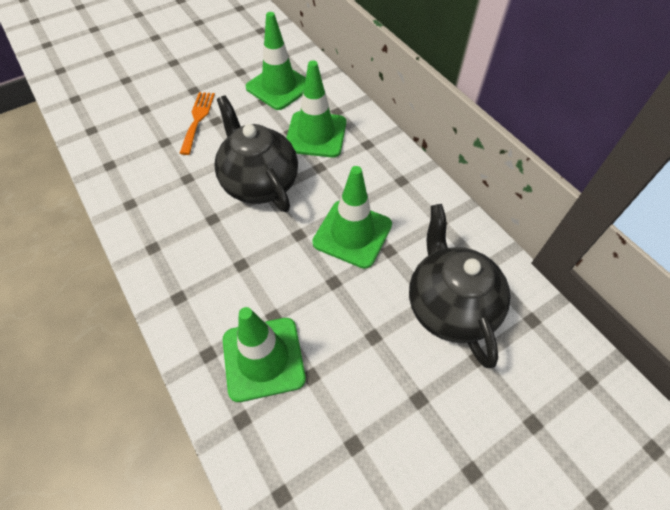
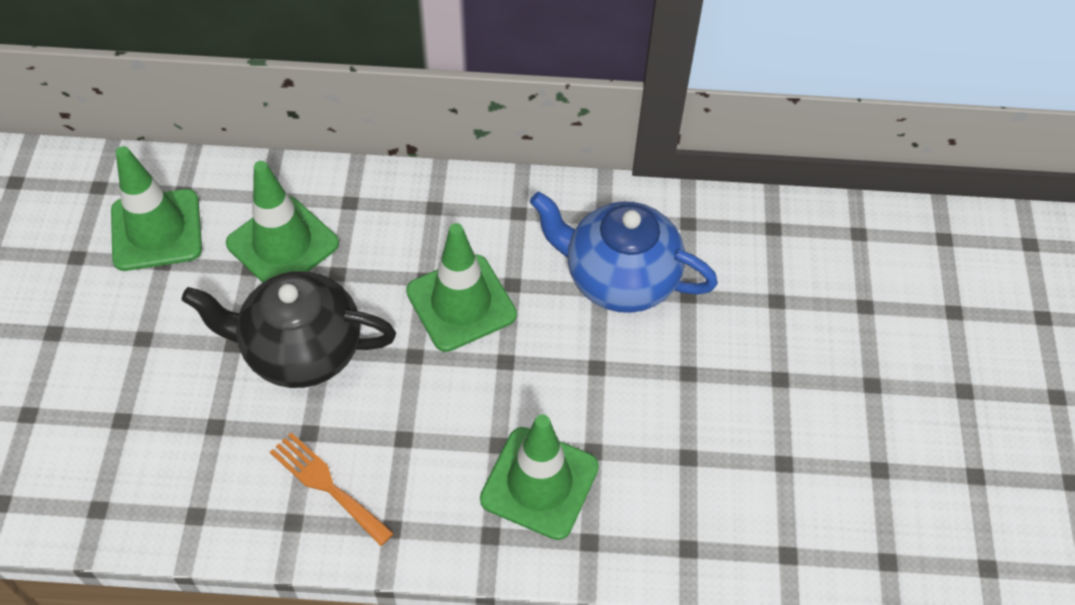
camera: 55 degrees left, 0 degrees up
(197, 119) = (119, 358): orange fork -> orange fork (327, 485)
(449, 306) = (619, 278): black teapot -> blue teapot

